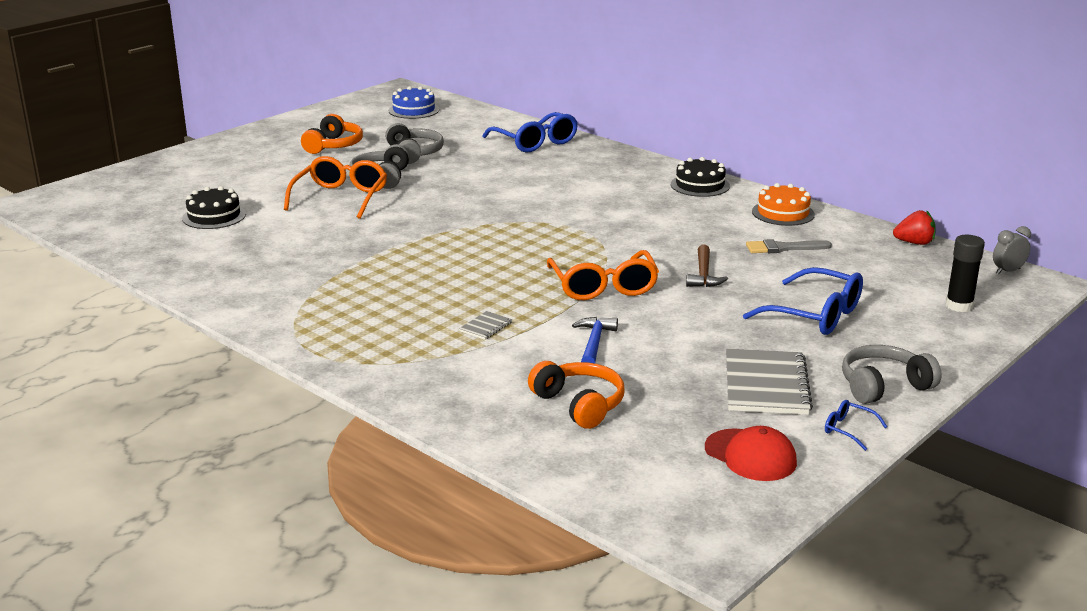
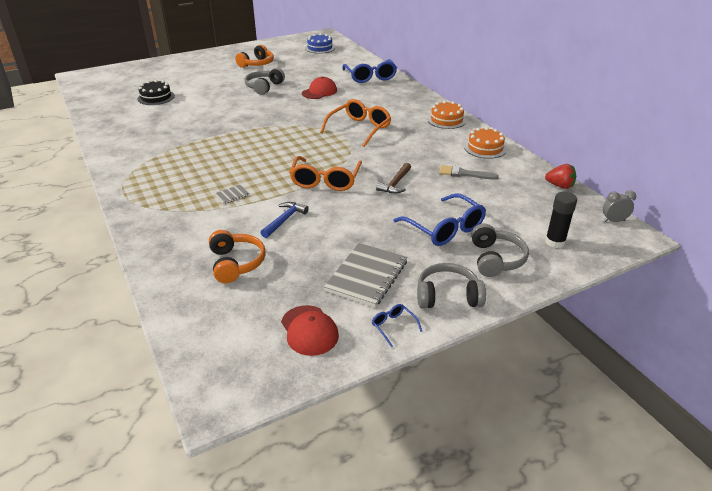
camera: 20 degrees right, 10 degrees up
(340, 198) = (230, 96): orange glasses -> orange glasses (359, 129)
(414, 153) = (295, 74): grey headphones -> grey headphones (495, 259)
(477, 173) = (319, 92): none -> red cap
(700, 185) = (446, 120): black cake -> orange cake

